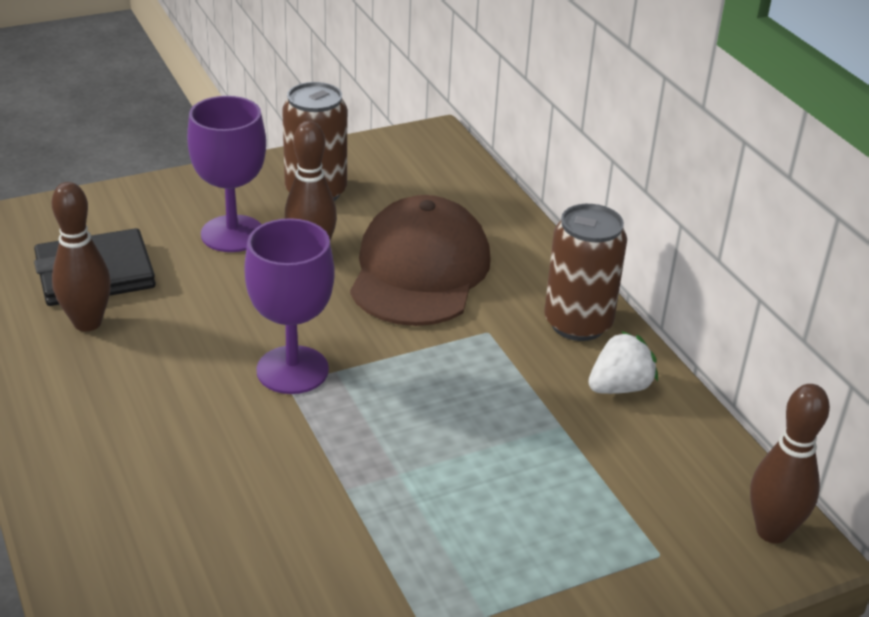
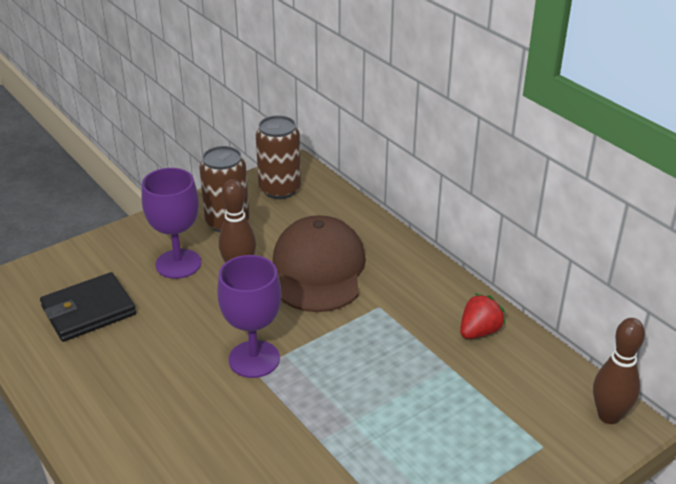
camera: 10 degrees left, 0 degrees up
(87, 323) = (96, 349): brown bowling pin -> none
(578, 323) = (437, 290): brown can -> brown can (280, 189)
(619, 387) = (479, 331): white strawberry -> red strawberry

